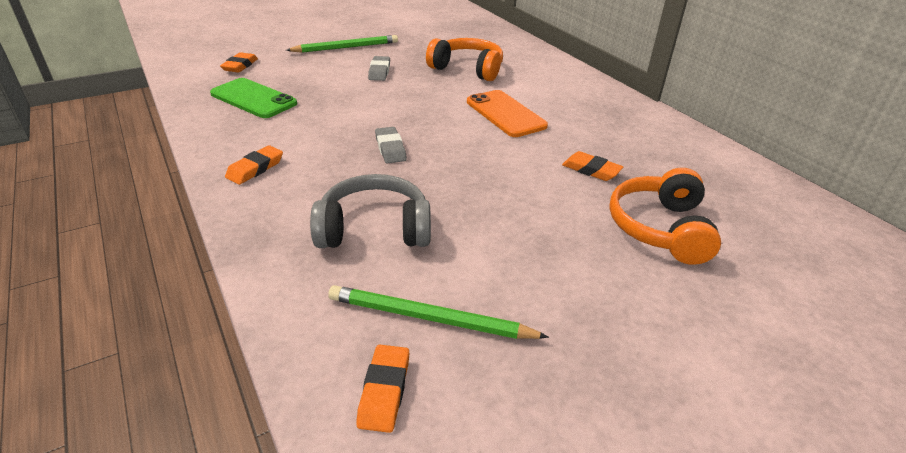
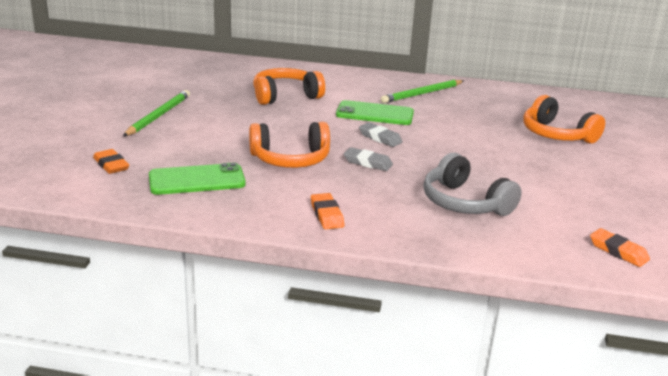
camera: 50 degrees left, 10 degrees down
(344, 116) = (290, 159): none -> orange headphones
(374, 229) = (464, 203): grey headphones -> grey headphones turned 75 degrees counterclockwise
(379, 71) = (233, 122): grey eraser -> grey eraser (380, 138)
(430, 318) = (571, 219): green pencil -> green pencil (422, 94)
(505, 114) = (375, 114): orange phone -> green phone
(591, 170) = (479, 123): orange eraser -> none

